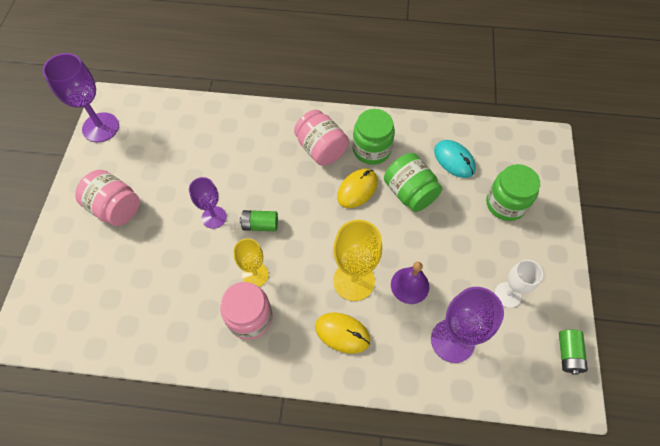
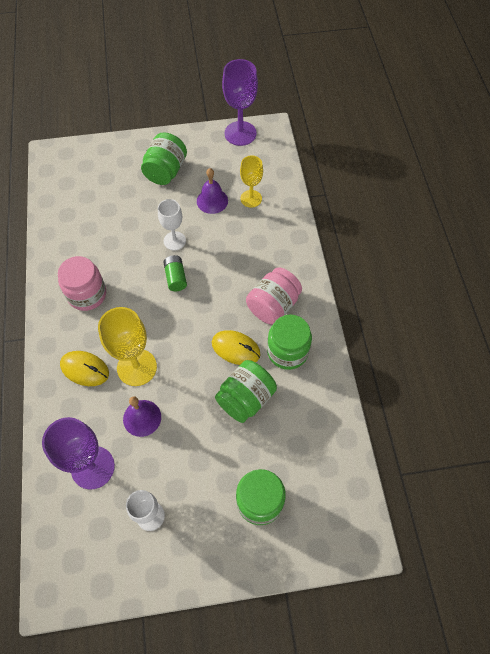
camera: 75 degrees right, 0 degrees up
(116, 208) = (166, 171): pink jar -> green jar
(177, 172) = (212, 201): none -> purple bell
(214, 217) = (174, 241): purple goblet -> white goblet
(255, 275) = (126, 287): yellow goblet -> yellow goblet (251, 198)
(342, 333) = (85, 369): yellow mouse -> yellow mouse turned 75 degrees counterclockwise
(454, 160) = (300, 437): turquoise mouse -> none
(568, 354) = (96, 587): green battery -> none

